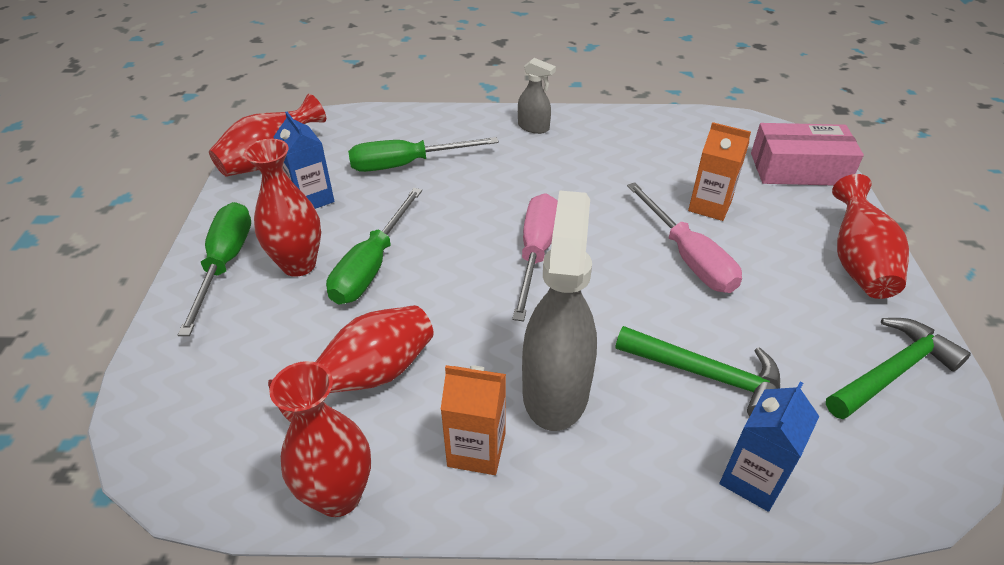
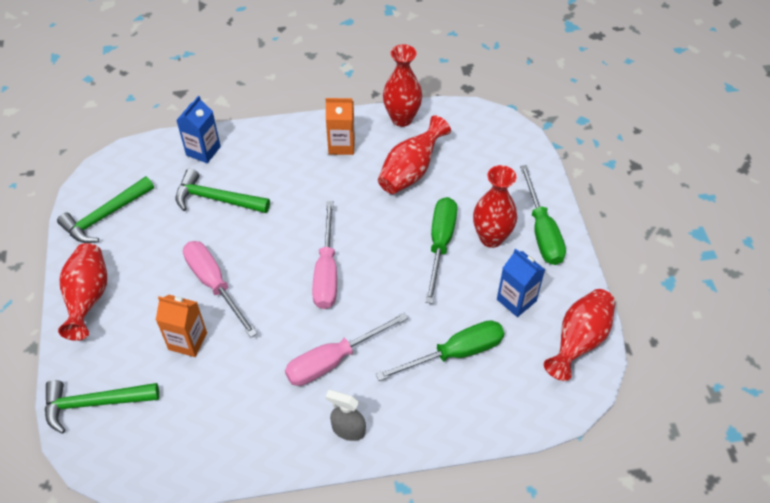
camera: 170 degrees right, 10 degrees up
(540, 173) = (333, 360): none -> pink screwdriver
(555, 390) = (304, 179): grey spray bottle -> none
(798, 169) = (94, 403): pink box -> green hammer

